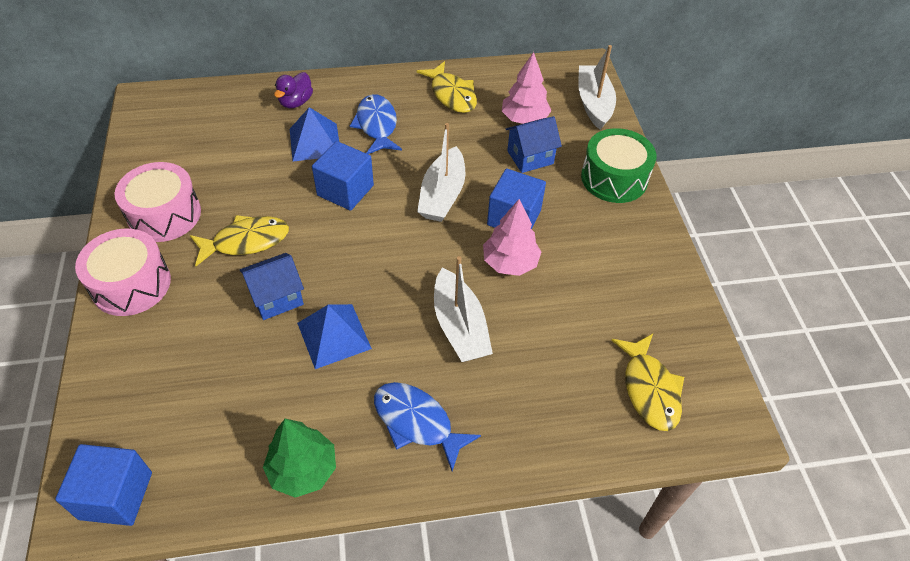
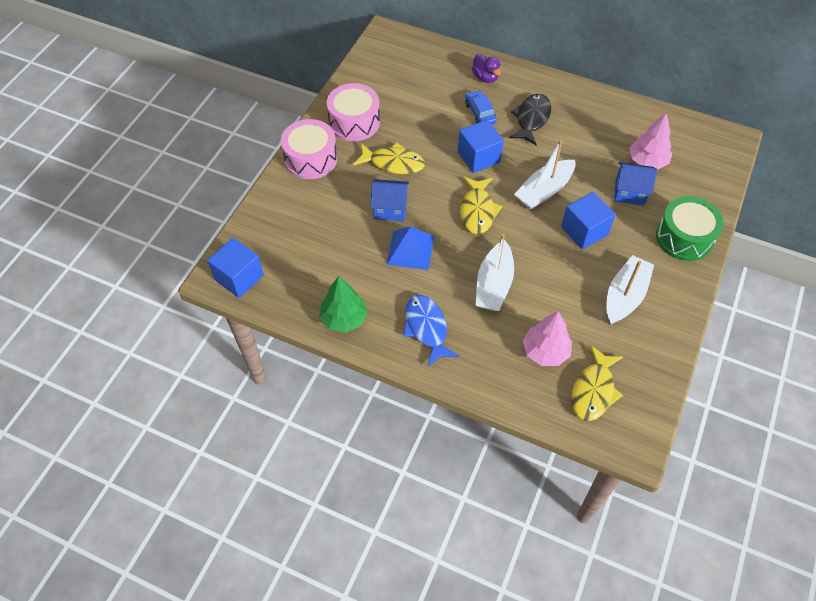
camera: 35 degrees right, 5 degrees up
(296, 102) = (485, 77): purple duck -> purple duck turned 90 degrees counterclockwise
(314, 142) = (480, 113): blue pyramid -> blue car
(377, 125) = (531, 119): blue fish -> black fish
(452, 94) = (604, 118): yellow fish -> yellow fish (477, 211)
(510, 263) = (558, 260): pink tree -> pink tree (545, 351)
(594, 103) = (714, 173): white boat -> white boat (625, 296)

